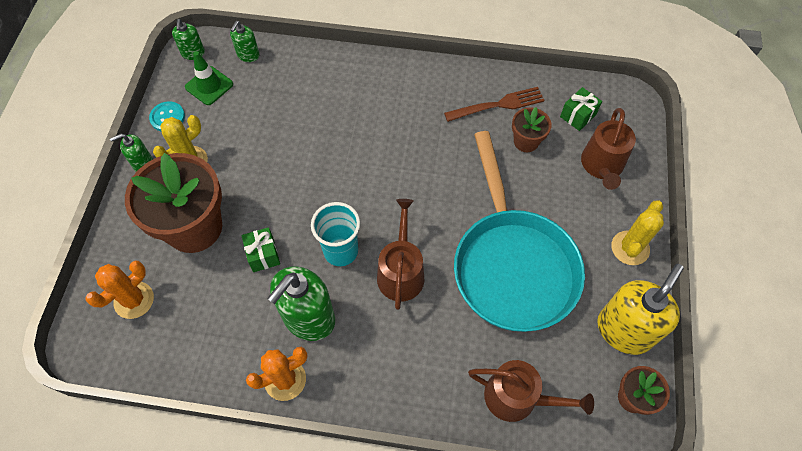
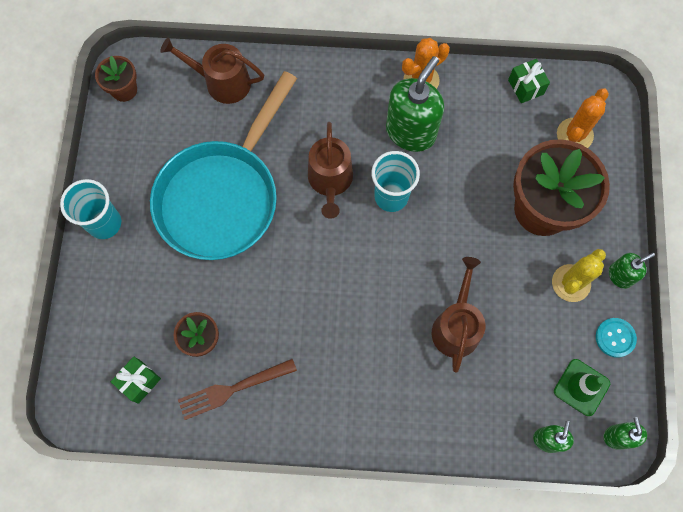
camera: 175 degrees right, 10 degrees up
(263, 255) = (466, 186): green gift -> green gift (525, 87)
(512, 265) = (223, 196): turquoise pan -> turquoise pan turned 135 degrees counterclockwise
(602, 166) = (120, 316): brown watering can -> brown watering can (456, 326)
(624, 330) = (123, 144): yellow soap dispenser -> none
(630, 248) = (104, 223): yellow cactus -> turquoise cup

